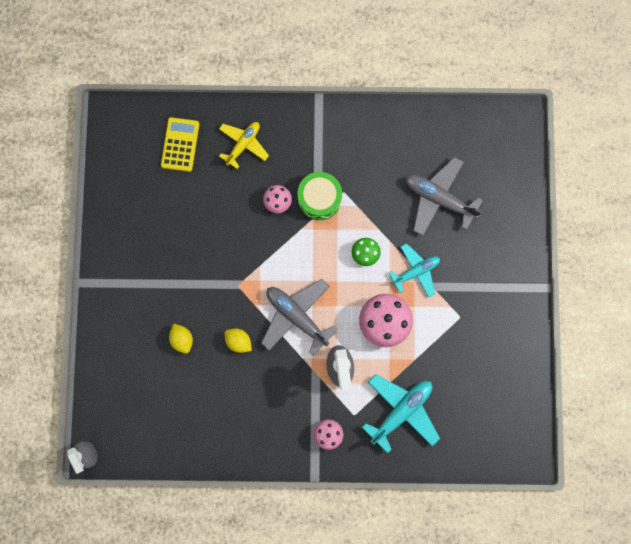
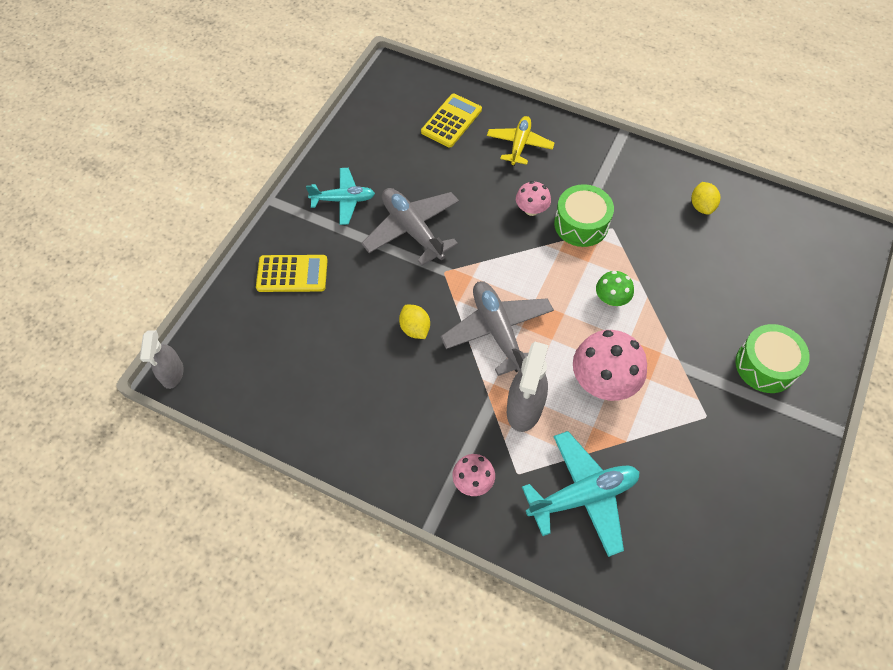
camera: 25 degrees right, 20 degrees down
(129, 338) = (292, 274): none -> yellow calculator
(182, 339) = (351, 300): yellow lemon -> yellow lemon (701, 206)
(243, 144) = (519, 145): yellow plane -> yellow plane turned 45 degrees counterclockwise
(415, 271) = (667, 342): turquoise plane -> turquoise plane (343, 200)
(438, 199) = (726, 277): grey plane -> grey plane (412, 230)
(487, 260) = (765, 365): none -> green drum

